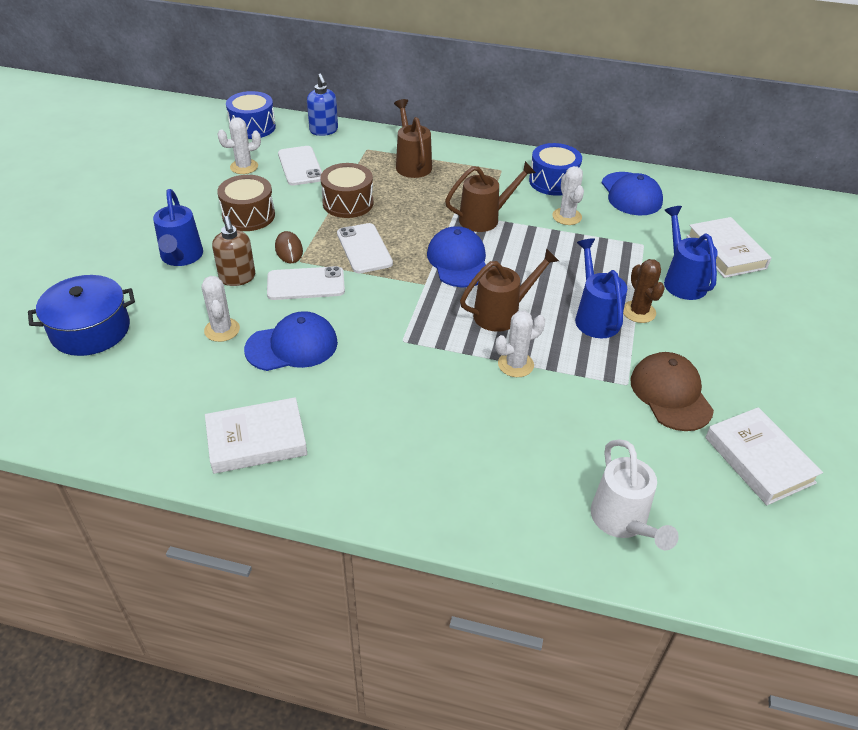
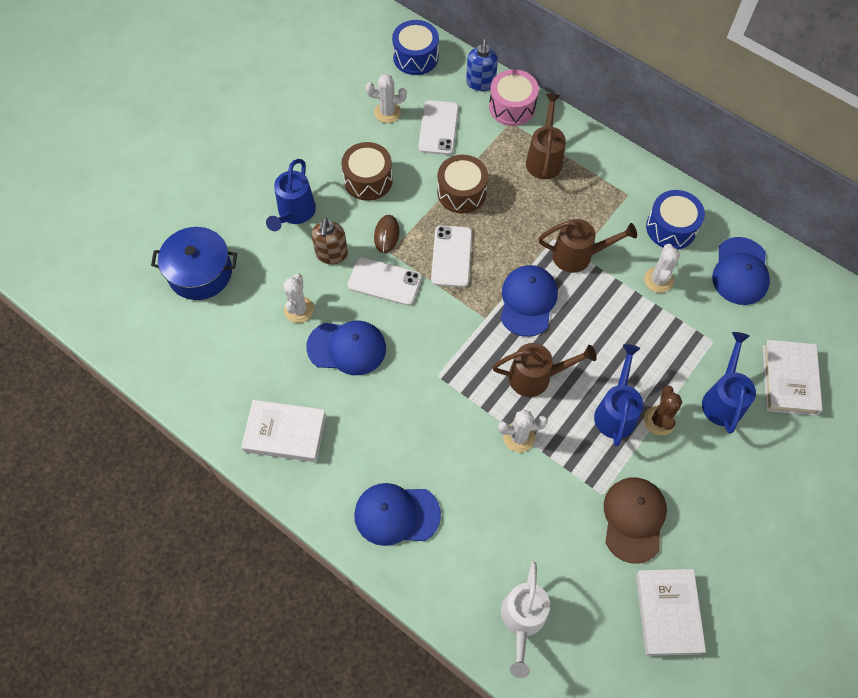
camera: 25 degrees right, 20 degrees up
(362, 139) = (512, 107): none -> pink drum
(426, 473) = (396, 514): none -> blue cap

